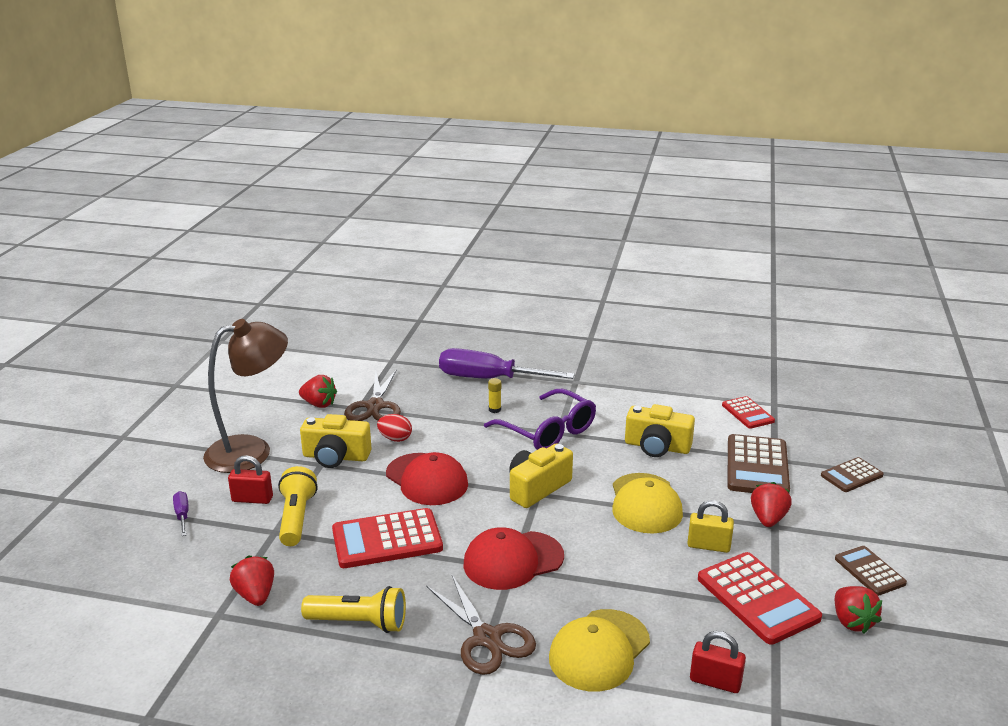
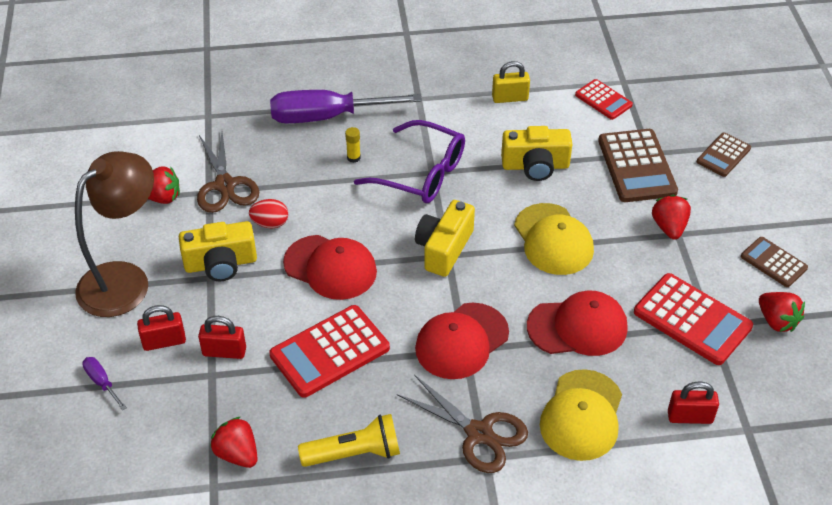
camera: 20 degrees left, 20 degrees up
(296, 518) = (224, 352): yellow flashlight -> red padlock
(633, 576) = (577, 327): none -> red cap
(708, 546) = (629, 273): yellow padlock -> yellow padlock (510, 98)

